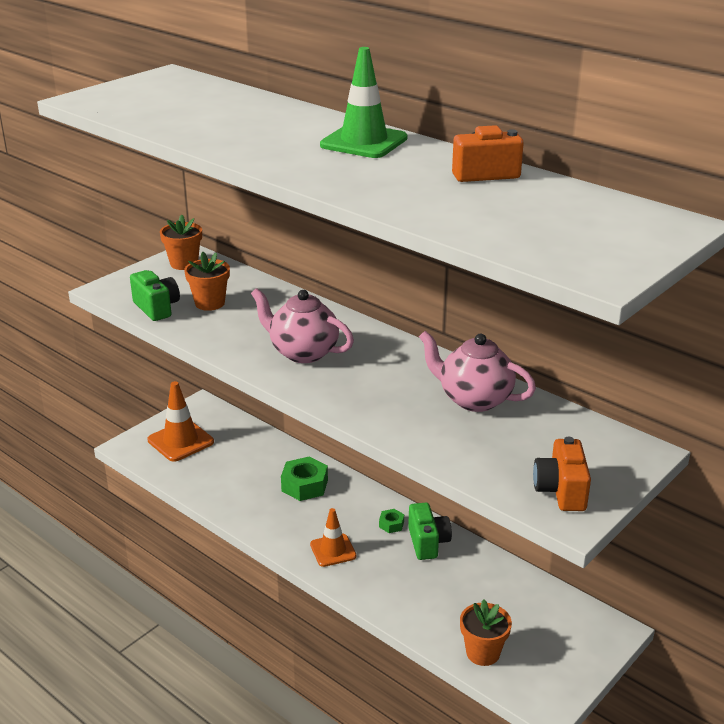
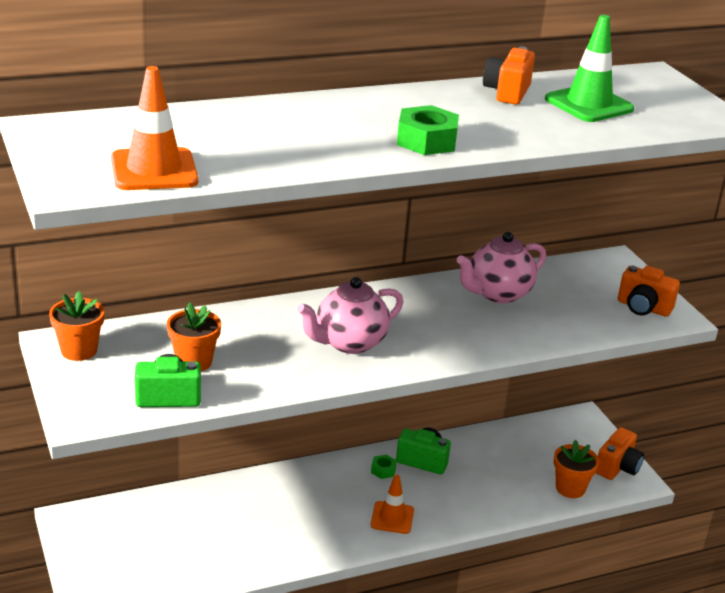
camera: 65 degrees left, 0 degrees up
(180, 441) = (124, 557): orange traffic cone -> orange traffic cone (154, 170)
(304, 485) = (282, 499): green nut -> green nut (426, 141)
(364, 142) = (385, 107): green traffic cone -> green traffic cone (589, 104)
(554, 680) = (617, 467): none -> orange camera

